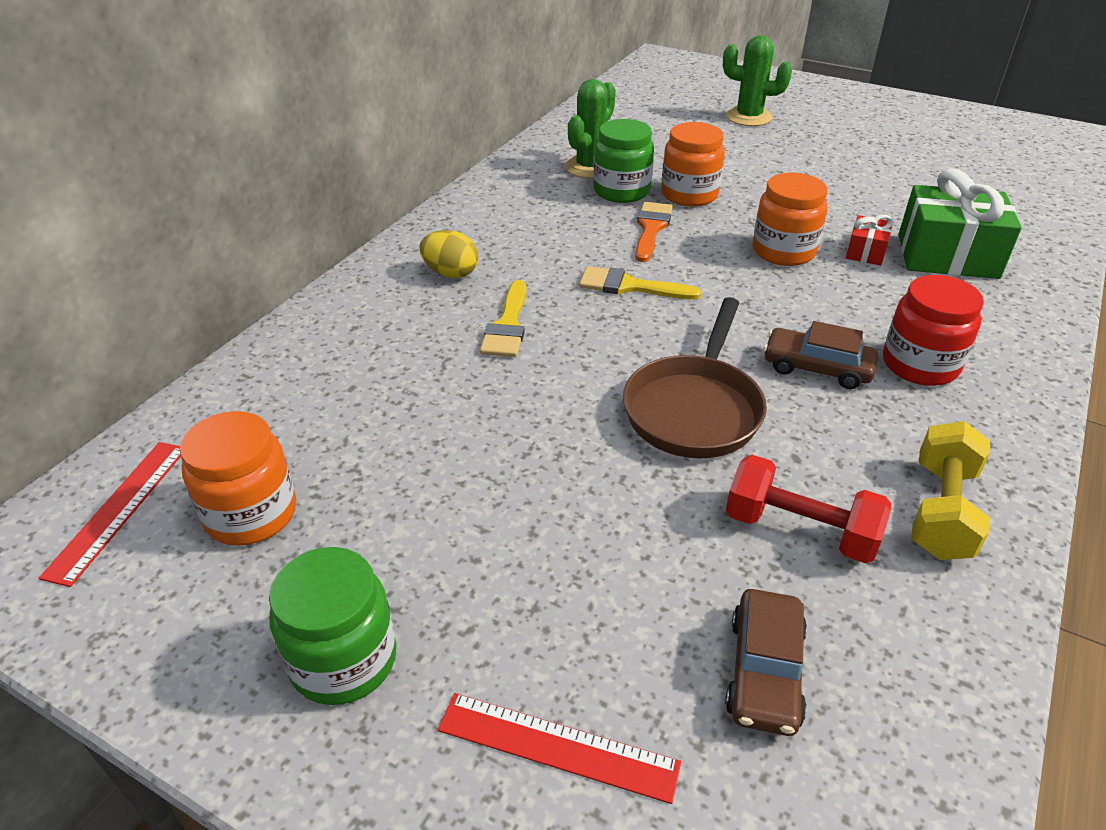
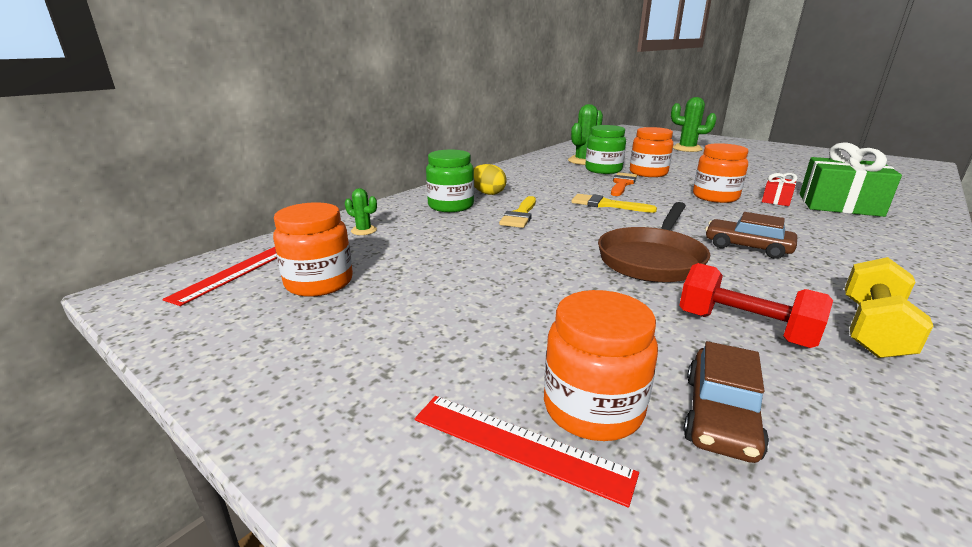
camera: 10 degrees right, 15 degrees down
(281, 389) = (364, 230): none -> green cactus
(343, 660) = (353, 365): green jar -> green jar (451, 206)
(631, 682) = (593, 408): none -> orange jar
(920, 365) = (831, 251): red jar -> none

